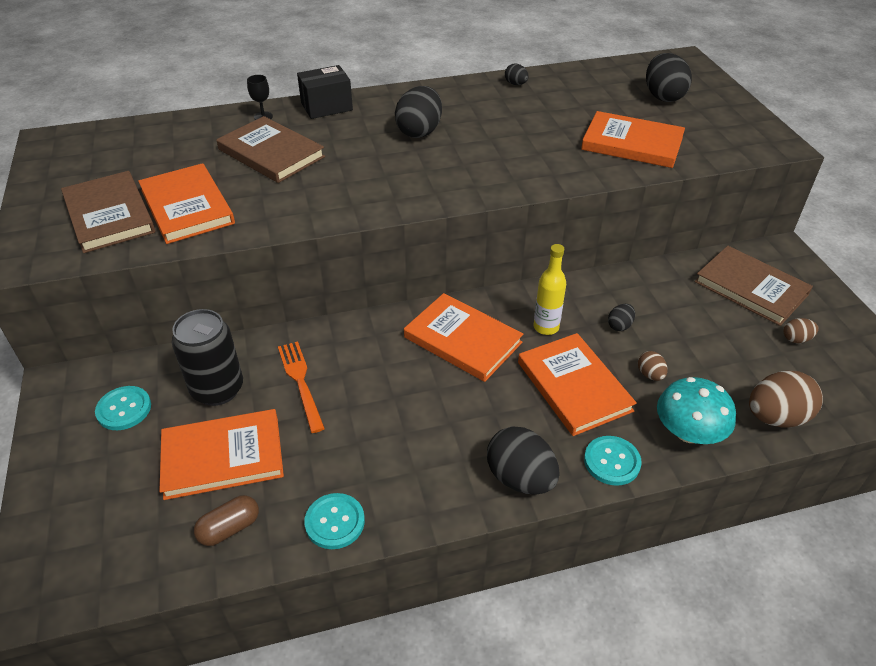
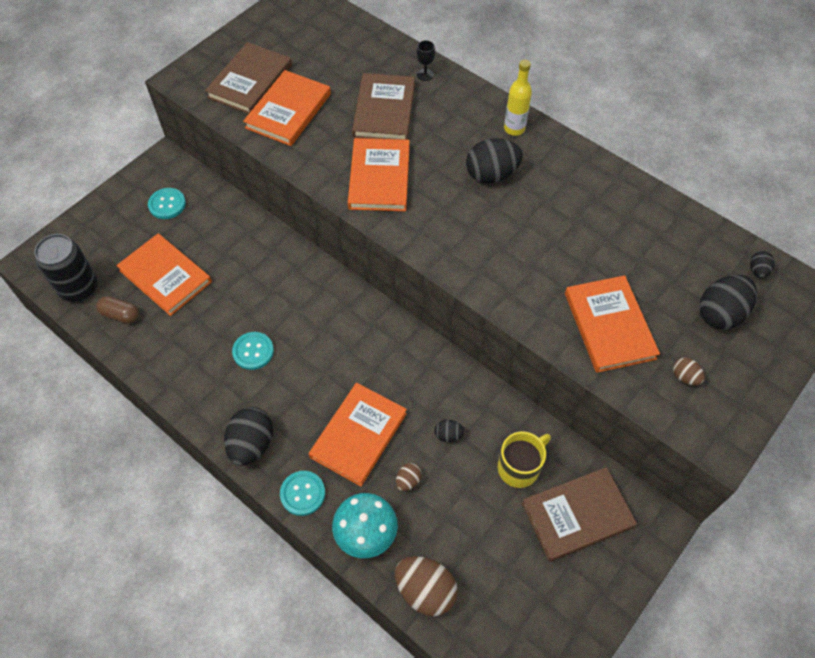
camera: 55 degrees right, 15 degrees up
(217, 389) = (212, 236): black can -> black can (79, 288)
(300, 382) = (248, 274): orange fork -> none
(326, 107) = (473, 100): black box -> none
(335, 522) = (155, 363): turquoise button -> turquoise button (253, 351)
(462, 340) = (354, 341): orange book -> orange book (379, 177)
(515, 84) = (629, 195): black egg -> black egg (757, 271)
(546, 327) = (407, 386): yellow bottle -> yellow bottle (514, 129)
(683, 298) = (519, 467): none -> yellow mug
(751, 288) = (577, 515): brown book -> brown book turned 60 degrees clockwise
(796, 339) = (535, 576): brown egg -> brown egg (685, 377)

